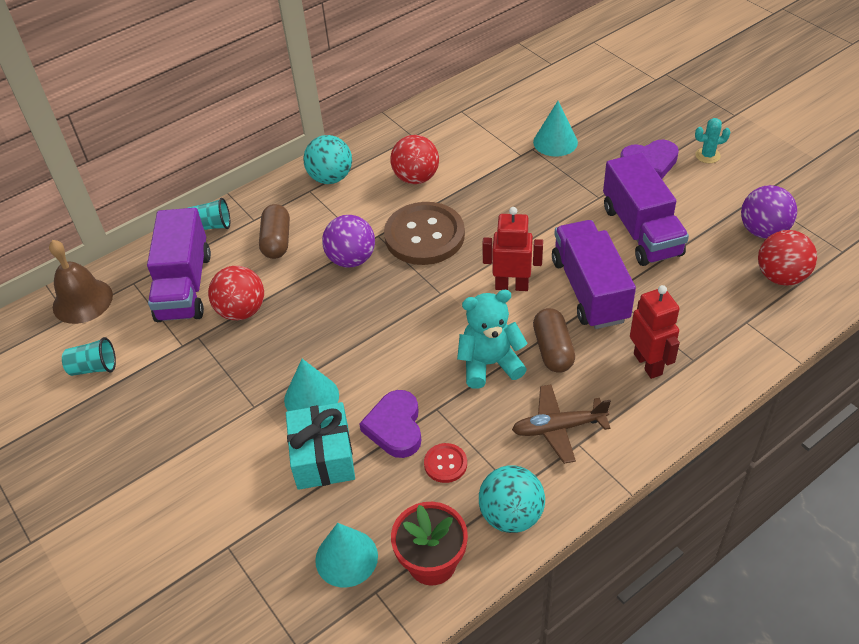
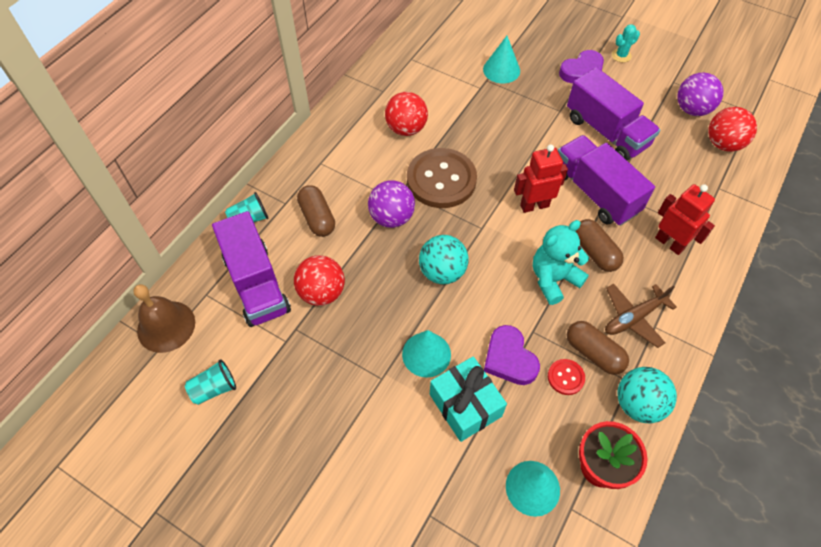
camera: 25 degrees left, 10 degrees up
(331, 178) = (333, 146): turquoise ball -> turquoise ball (442, 272)
(491, 449) = (593, 353): none -> brown capsule

